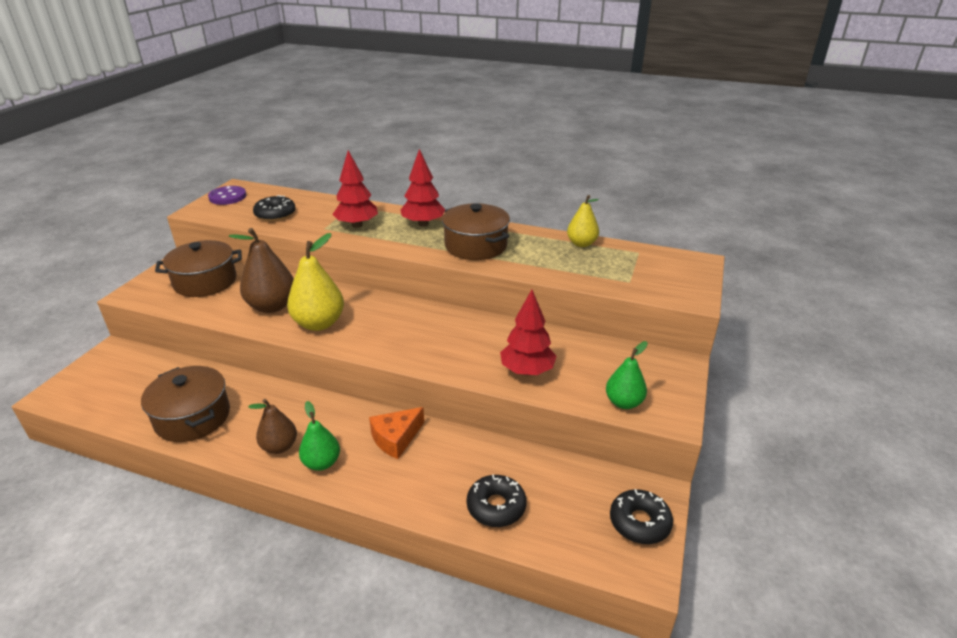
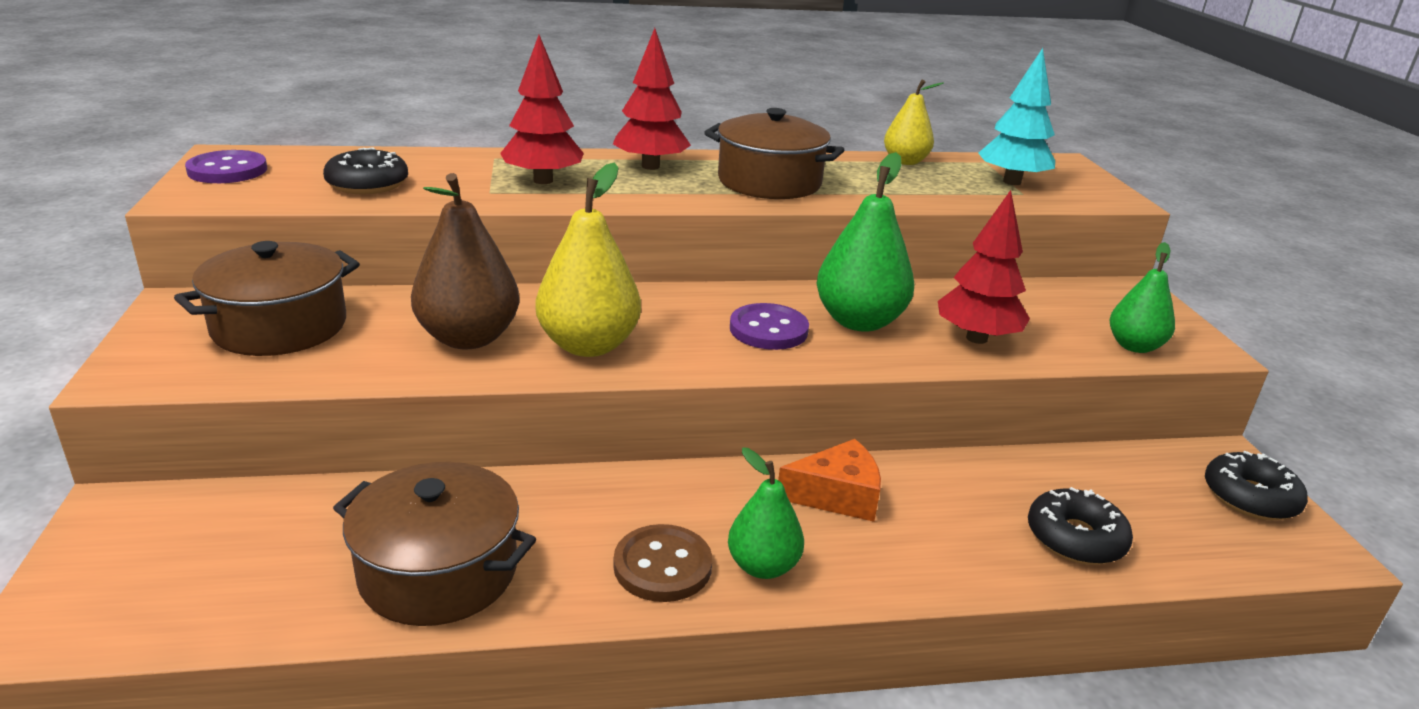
camera: 30 degrees left, 5 degrees down
(279, 446) = (662, 566): brown pear -> brown button
(396, 438) = (837, 495): orange cheese -> orange cheese turned 120 degrees counterclockwise
(416, 336) = (768, 330): none -> purple button
(471, 343) = (859, 321): none -> green pear
(634, 271) = (1012, 182): none -> turquoise tree

